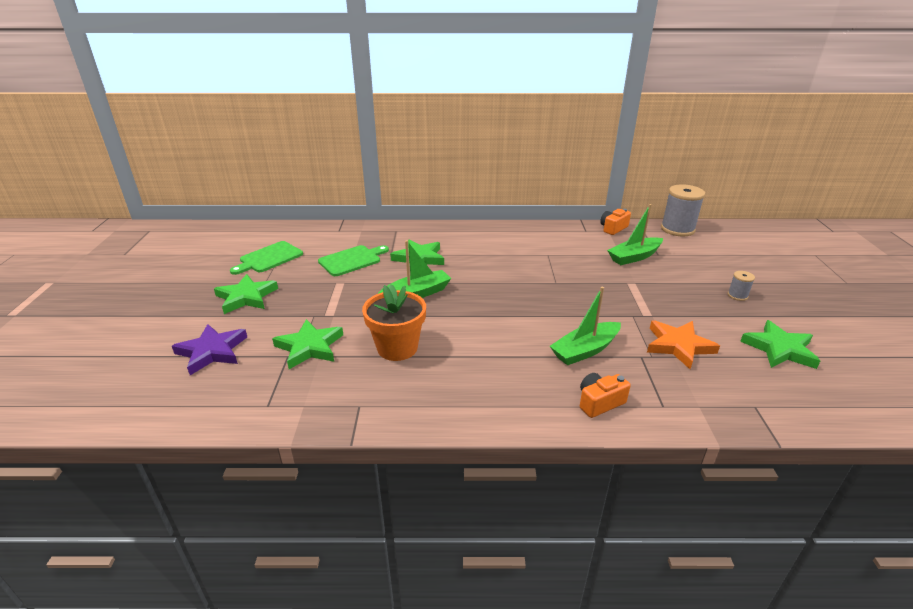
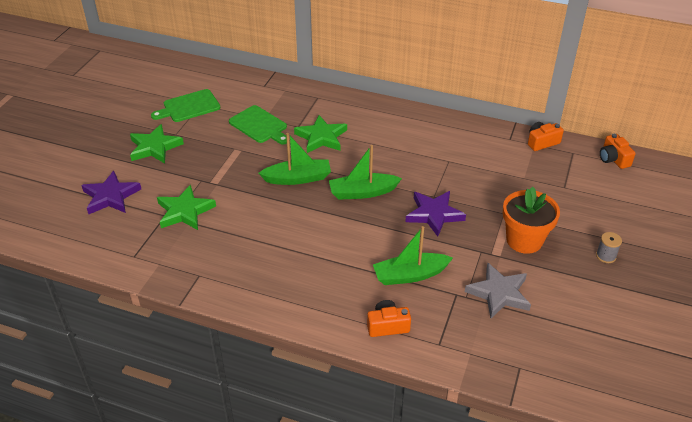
camera: 20 degrees right, 10 degrees up
(352, 260) = (259, 126): green cutting board -> green cutting board turned 60 degrees clockwise
(397, 348) = (253, 230): orange flower pot -> orange flower pot (524, 240)
(567, 296) = (434, 214): none -> purple star
(634, 257) = (536, 184): green boat -> green boat (362, 192)
(677, 229) = (613, 159): grey spool -> orange camera
(678, 346) = (499, 293): orange star -> grey star
(779, 349) = (594, 323): green star -> none

